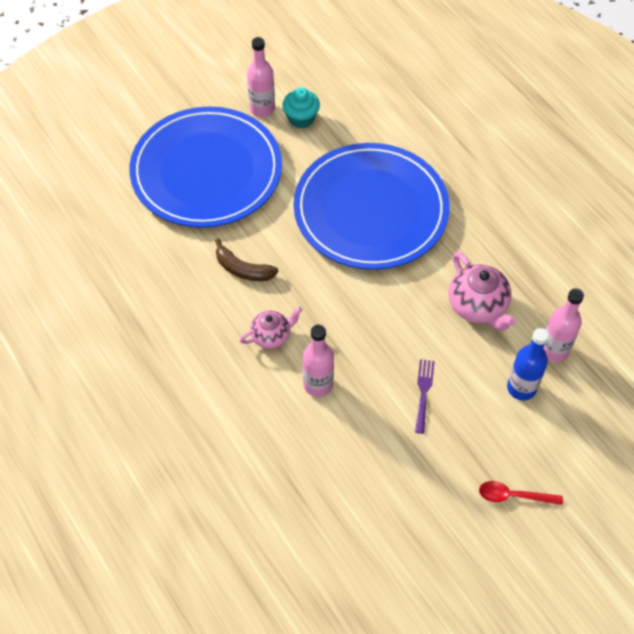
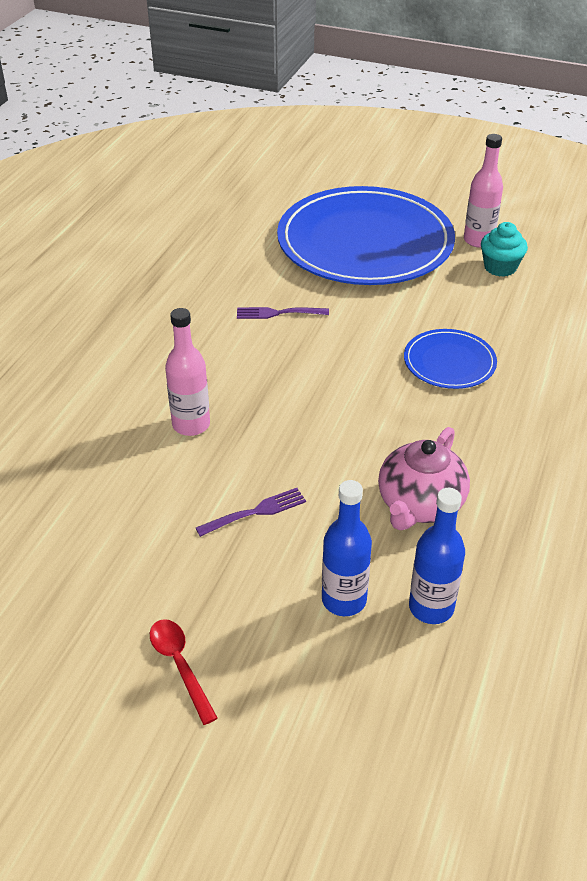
camera: 55 degrees right, 15 degrees down
(243, 269) = (279, 313): brown banana -> purple fork
(271, 336) = (220, 366): pink teapot -> none
(371, 210) = (449, 362): blue plate -> blue plate, size x0.45
(554, 350) = (431, 607): pink bottle -> blue bottle

